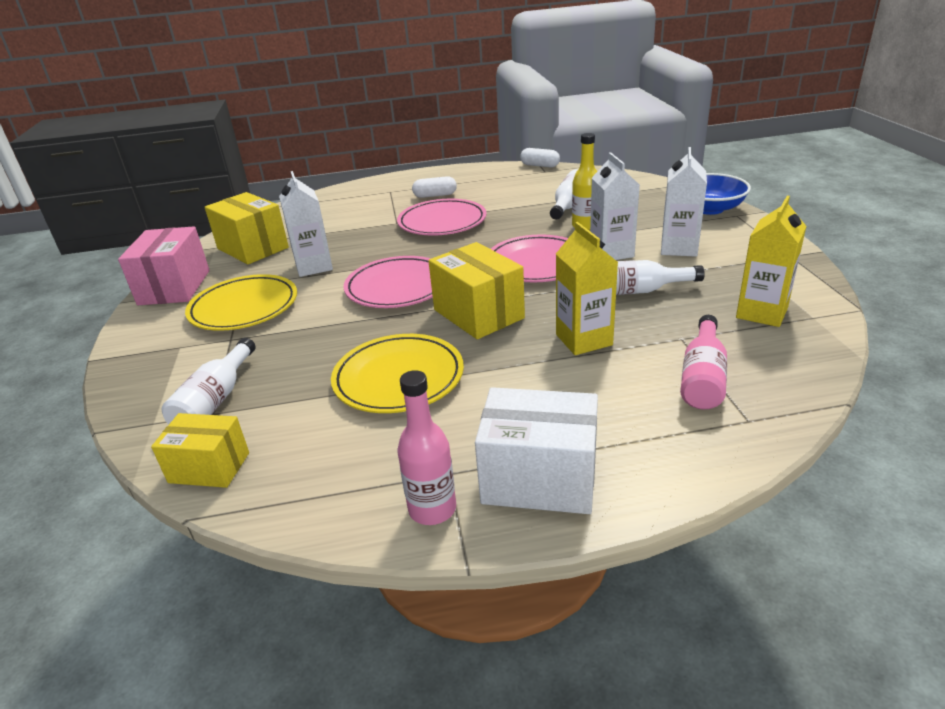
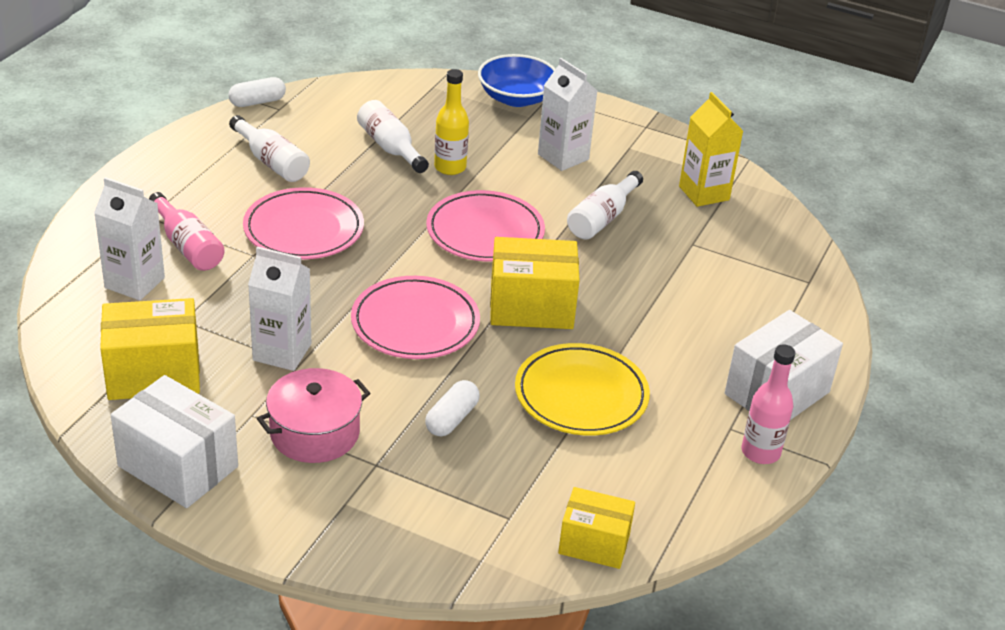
camera: 60 degrees left, 5 degrees up
(174, 287) = (178, 466): pink box -> white box
(209, 467) = (594, 544): yellow box -> yellow box turned 60 degrees clockwise
(216, 400) = (488, 509): white bottle -> white bottle (272, 162)
(244, 307) = (314, 433): yellow plate -> pink pot
(435, 195) = (220, 198): white capsule -> white capsule (452, 419)
(584, 340) = (640, 283): yellow carton -> none
(611, 252) = (521, 188): white carton -> white carton (134, 283)
(702, 377) = (747, 267): pink bottle -> pink bottle (187, 246)

